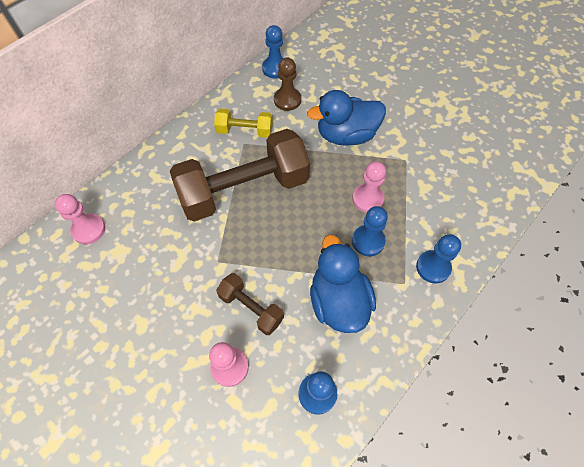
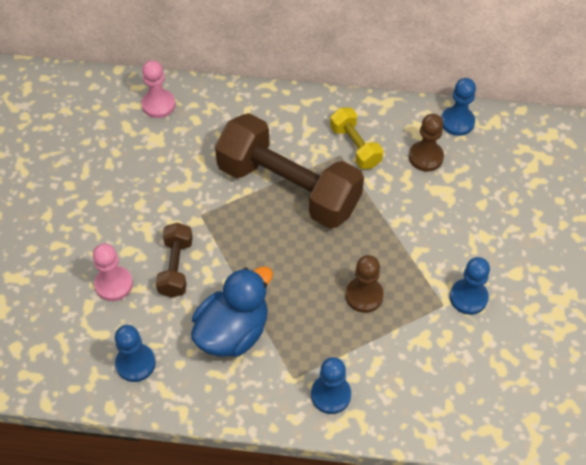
camera: 55 degrees right, 5 degrees down
(346, 135) = (427, 234): blue duck -> none
(367, 199) = (364, 295): pink pawn -> brown pawn
(368, 241) = (315, 322): blue pawn -> blue pawn (468, 297)

